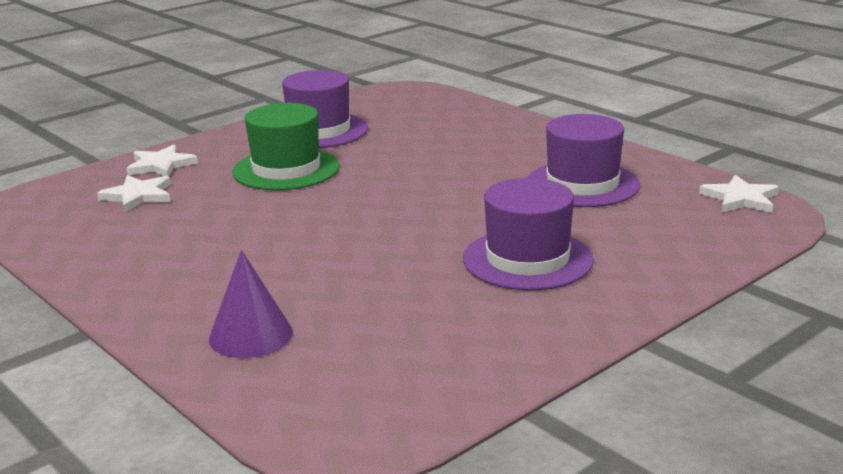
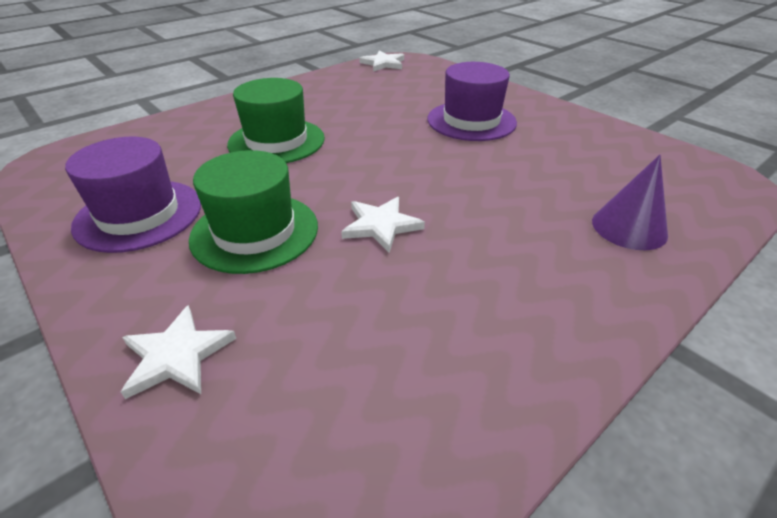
camera: 90 degrees left, 15 degrees up
(138, 196) = (297, 363): white star -> white star (381, 225)
(452, 160) = (276, 141): none -> green hat
(582, 184) = (348, 99): purple hat -> none

